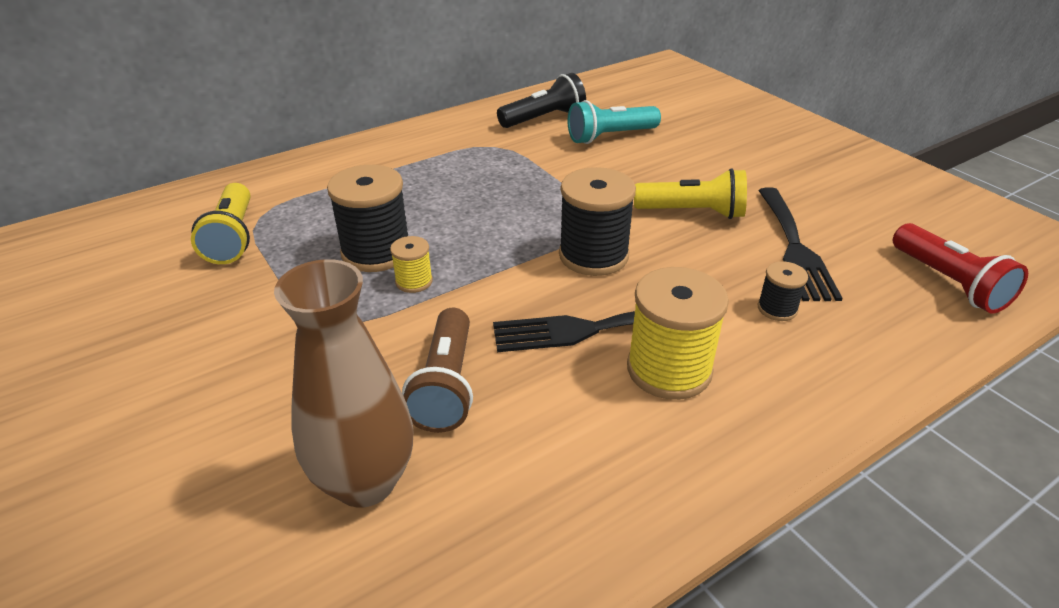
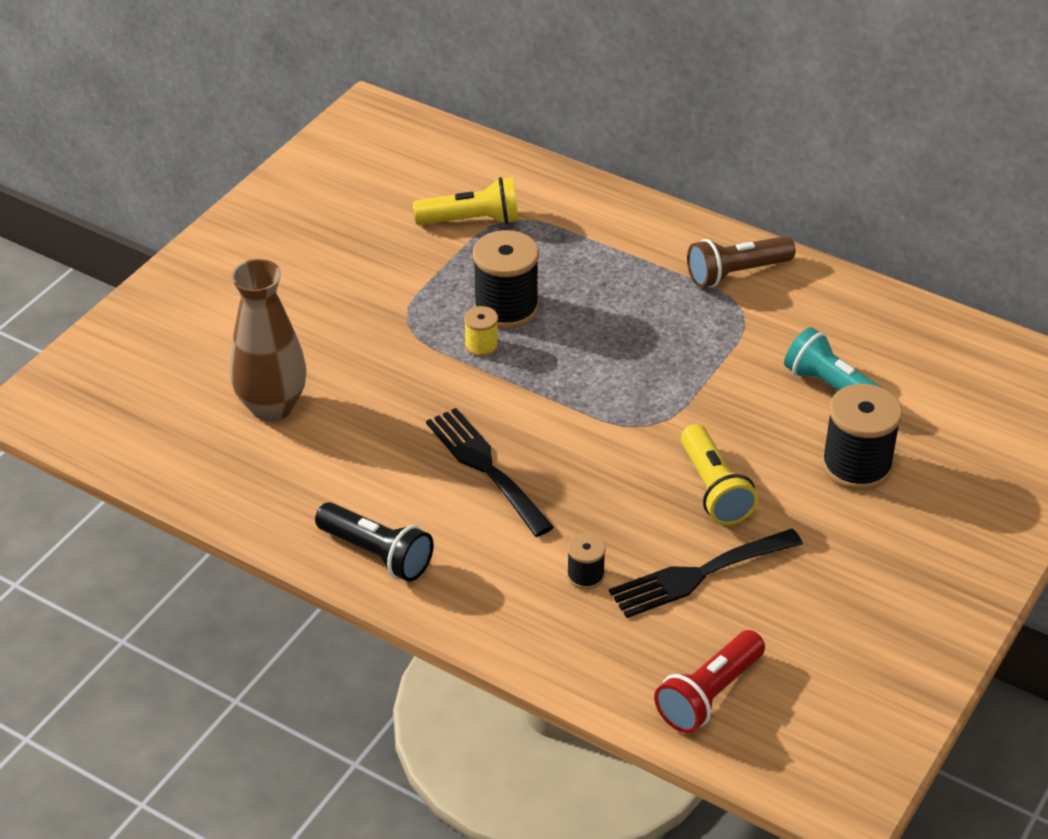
camera: 65 degrees right, 5 degrees up
(233, 237) = (472, 220): yellow flashlight -> yellow flashlight turned 150 degrees counterclockwise
(446, 385) = (375, 409): brown flashlight -> brown flashlight (736, 273)
(544, 118) = (837, 325): black flashlight -> black flashlight (377, 554)
(593, 256) = (590, 440): black spool -> black spool (856, 466)
(669, 370) = (462, 523): yellow spool -> none

